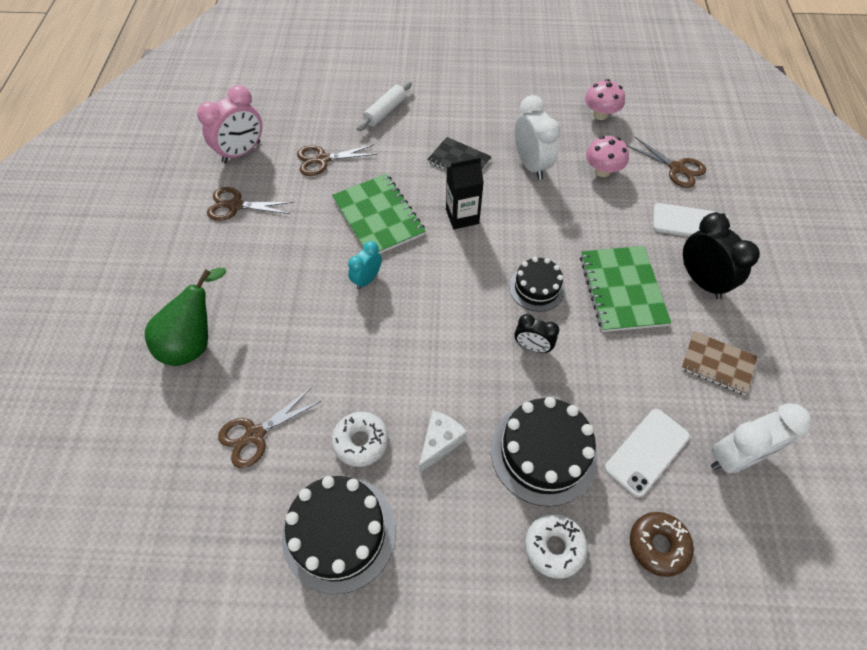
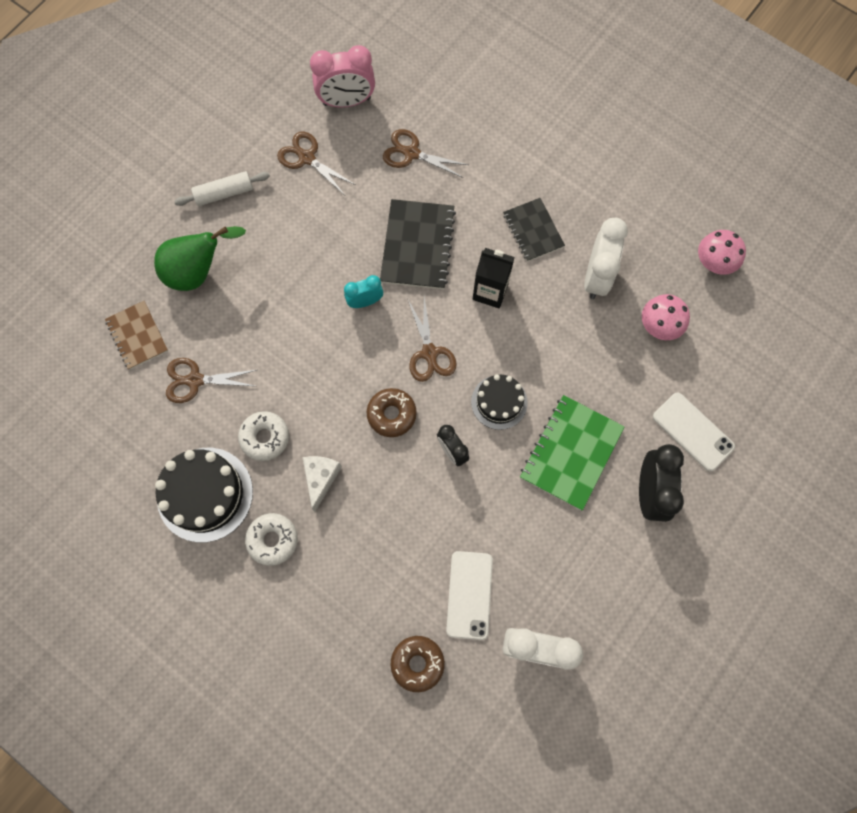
camera: 35 degrees right, 15 degrees up
(378, 217) = (418, 246): green notebook -> black notebook
(385, 112) = (506, 132): white rolling pin -> white rolling pin (224, 193)
(440, 442) = (321, 478): white cheese -> white cheese turned 60 degrees counterclockwise
(459, 350) = (391, 414): none -> brown donut
(543, 452) = (390, 540): black cake -> none
(554, 547) = (343, 610): white donut -> white donut (273, 540)
(646, 452) = (469, 595): white phone -> white phone turned 75 degrees counterclockwise
(676, 168) = (735, 369): brown scissors -> brown scissors (429, 353)
(717, 364) = (592, 569): brown notebook -> brown notebook (137, 336)

